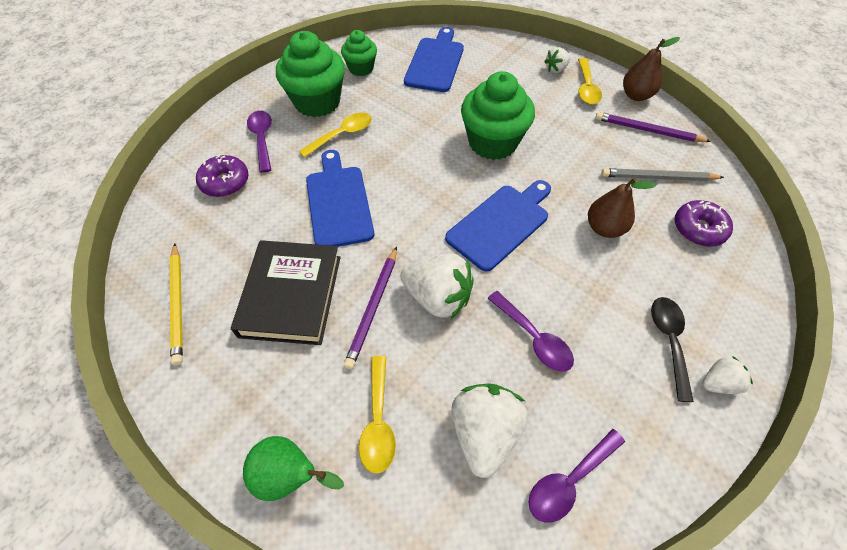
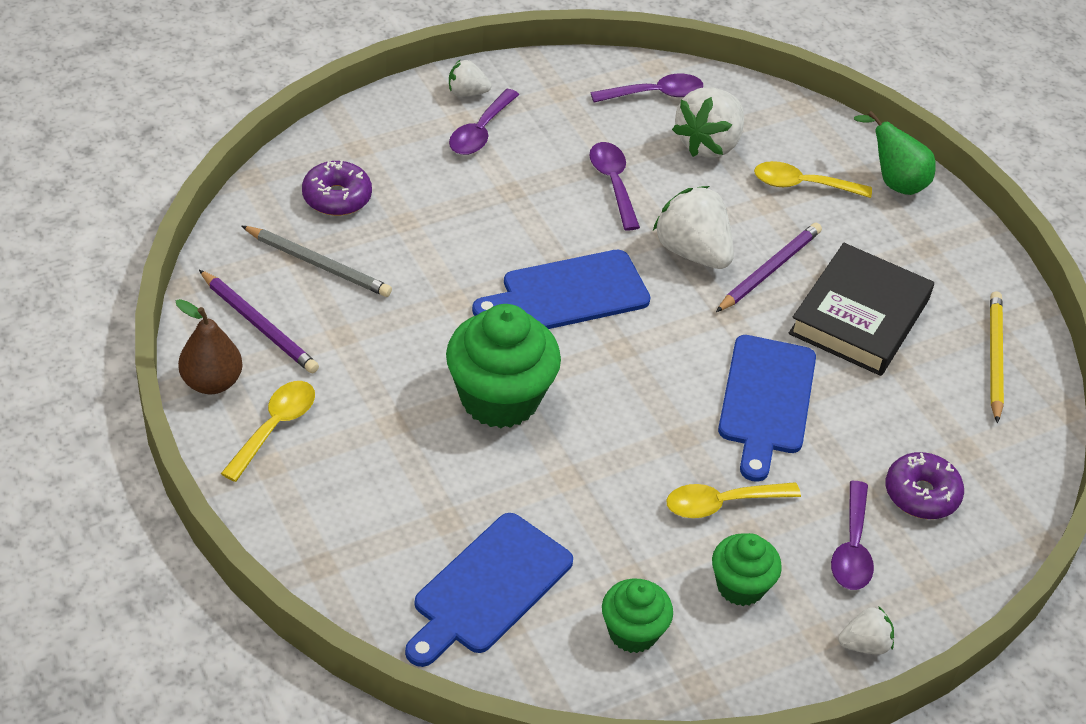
camera: 160 degrees left, 10 degrees down
(317, 102) = (740, 586): green cupcake -> green cupcake, size x0.57
(378, 422) = (802, 185): yellow spoon -> yellow spoon turned 105 degrees counterclockwise
(556, 69) = (288, 483): white strawberry -> white strawberry (864, 644)
(604, 228) = (446, 240): brown pear -> none
(669, 341) = (480, 132): black spoon -> purple spoon

